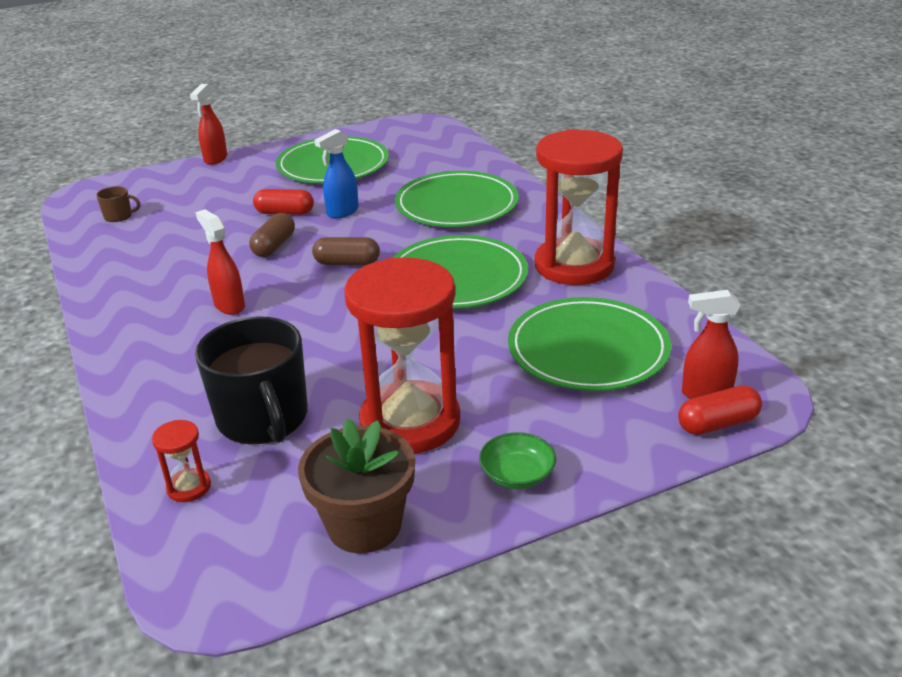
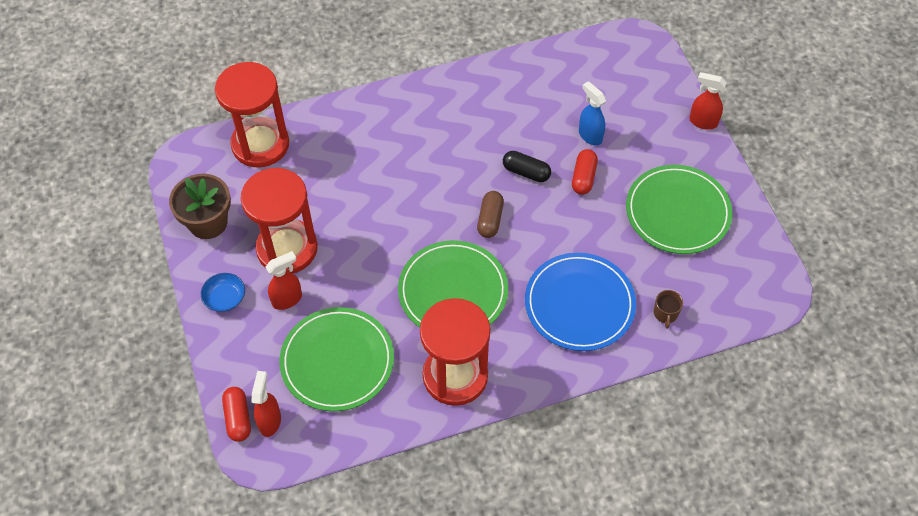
camera: 95 degrees right, 25 degrees up
(119, 216) = (595, 69): brown mug -> brown mug (665, 313)
(189, 487) = (260, 144): red hourglass -> red hourglass, size x2.48
(229, 305) = (443, 149): red spray bottle -> red spray bottle (287, 299)
(263, 418) = (311, 174): black mug -> none
(274, 246) = (526, 172): brown capsule -> black capsule
(342, 212) = (578, 218): blue spray bottle -> blue spray bottle (590, 135)
(456, 205) = (579, 304): green plate -> blue plate
(517, 474) = (225, 298): green bowl -> blue bowl

